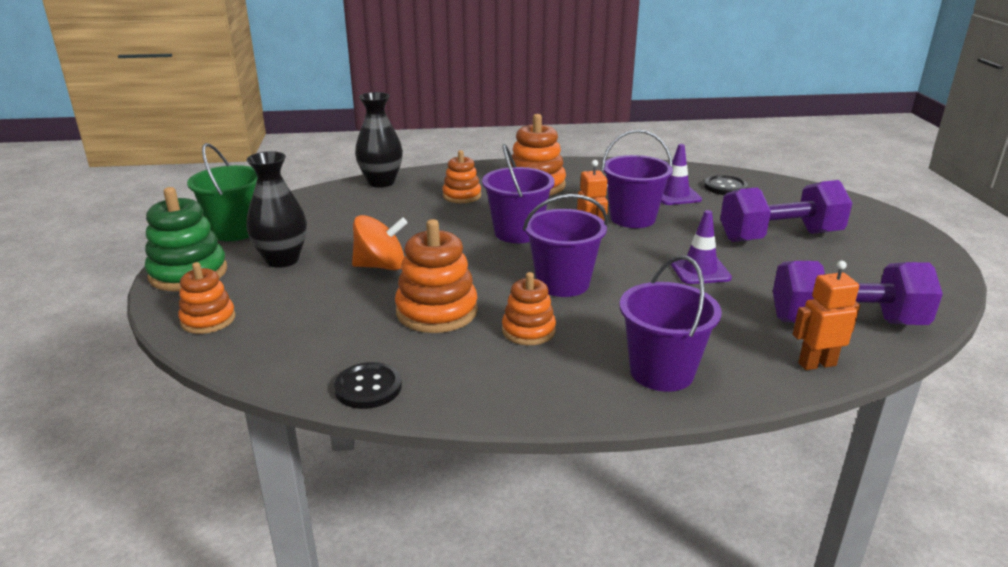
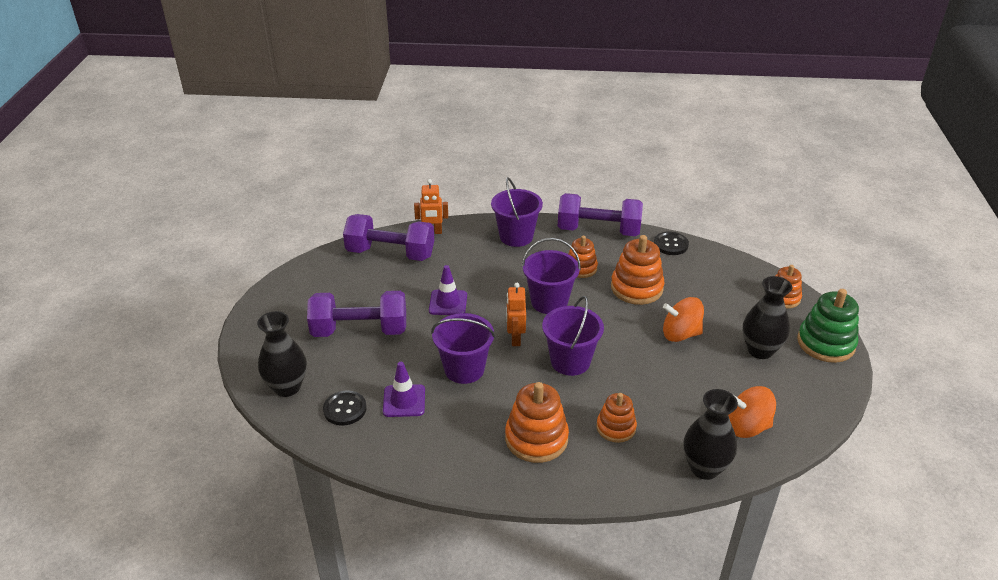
camera: 170 degrees left, 10 degrees up
(235, 231) = (820, 395): green bucket -> none
(330, 205) = (747, 427): none -> orange spinning top
(510, 401) = (598, 231): none -> purple dumbbell
(797, 194) = (287, 387): none -> black vase

